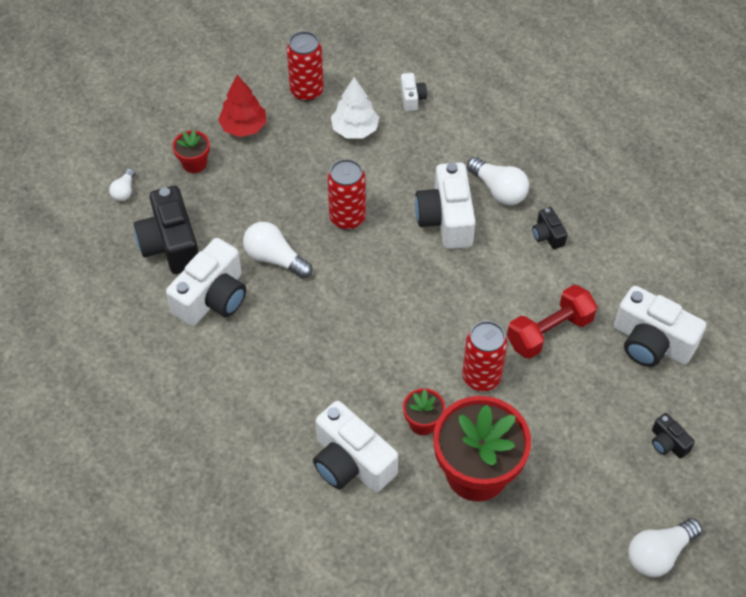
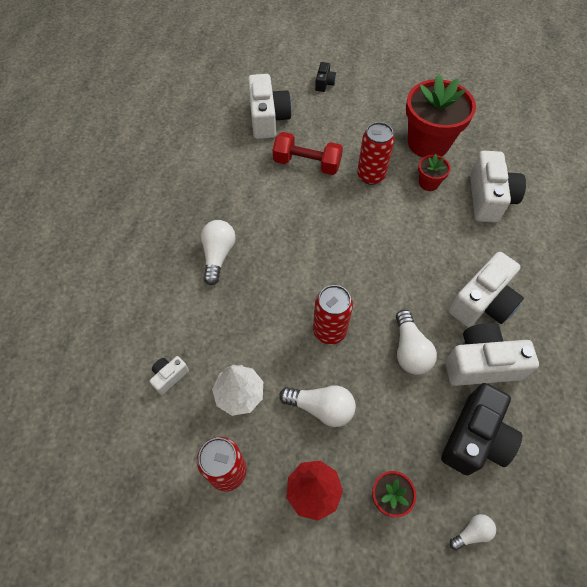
camera: 130 degrees left, 5 degrees up
(446, 219) = (272, 269): white camera -> white camera (482, 302)
(547, 235) = (233, 206): black camera -> none
(658, 554) = (387, 59): white light bulb -> white light bulb (321, 408)

